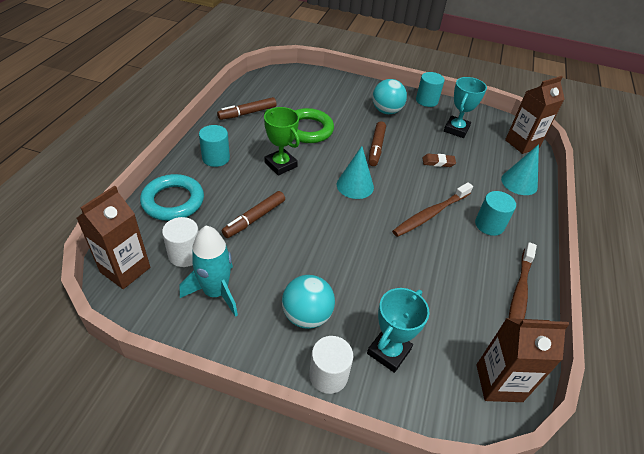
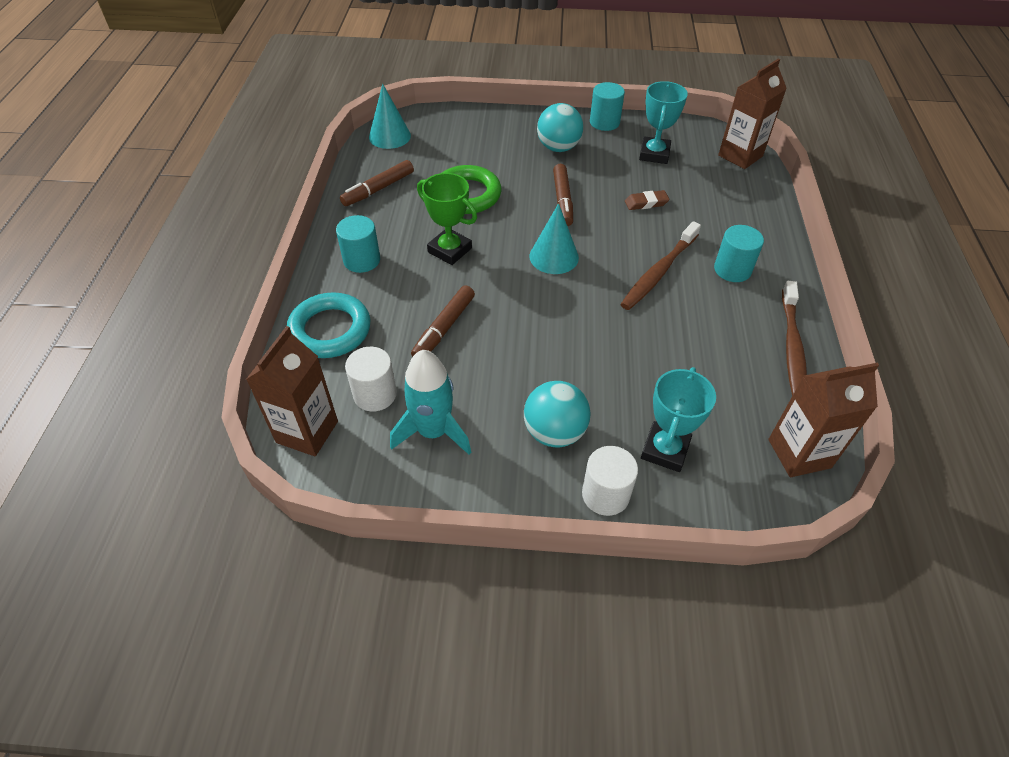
camera: 10 degrees left, 5 degrees up
(519, 182) = (751, 208): turquoise cone -> turquoise cone (389, 136)

